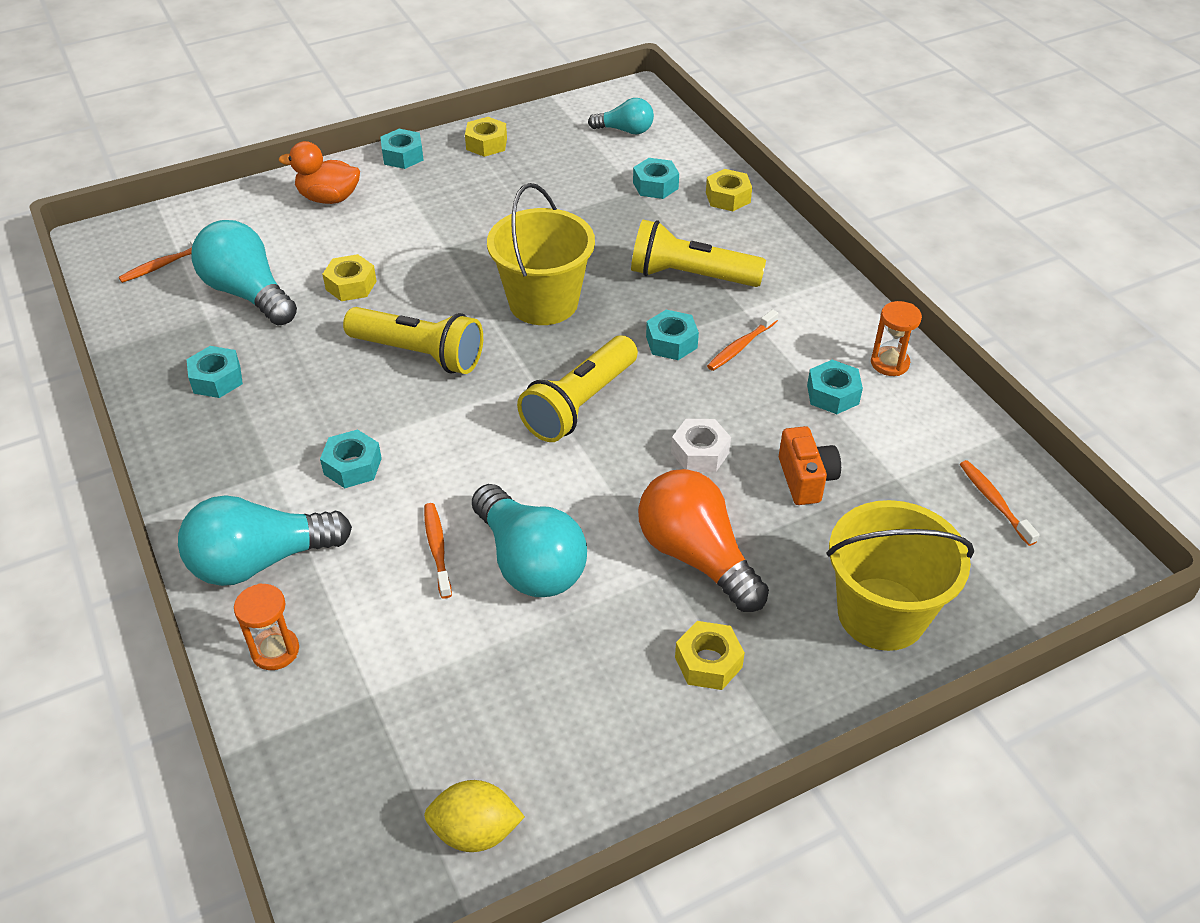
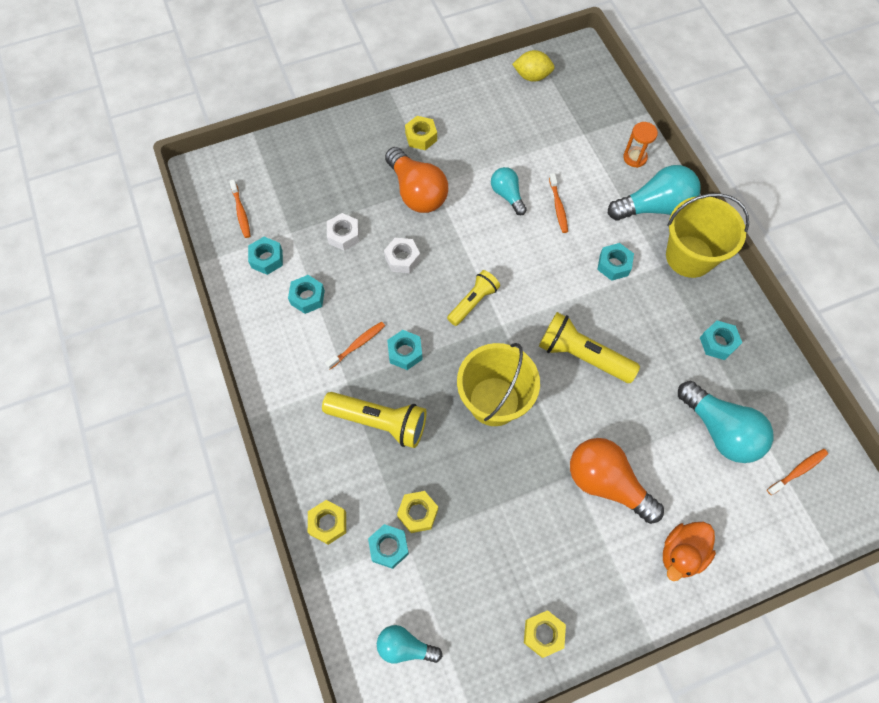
camera: 175 degrees left, 20 degrees up
(329, 198) = (681, 553): orange duck -> orange duck turned 120 degrees clockwise
(351, 285) = (642, 433): yellow nut -> yellow nut (418, 513)
(403, 156) = (623, 619): turquoise nut -> turquoise nut (267, 259)
(404, 243) = (606, 483): none -> orange light bulb
(530, 562) = (507, 195): turquoise light bulb -> turquoise light bulb, size x0.58
(579, 404) = (473, 302): yellow flashlight -> yellow flashlight, size x0.65
(806, 479) = (343, 235): orange camera -> white nut
(881, 613) = (328, 154): yellow bucket -> yellow bucket (689, 256)
(889, 363) = (260, 321): orange hourglass -> none

